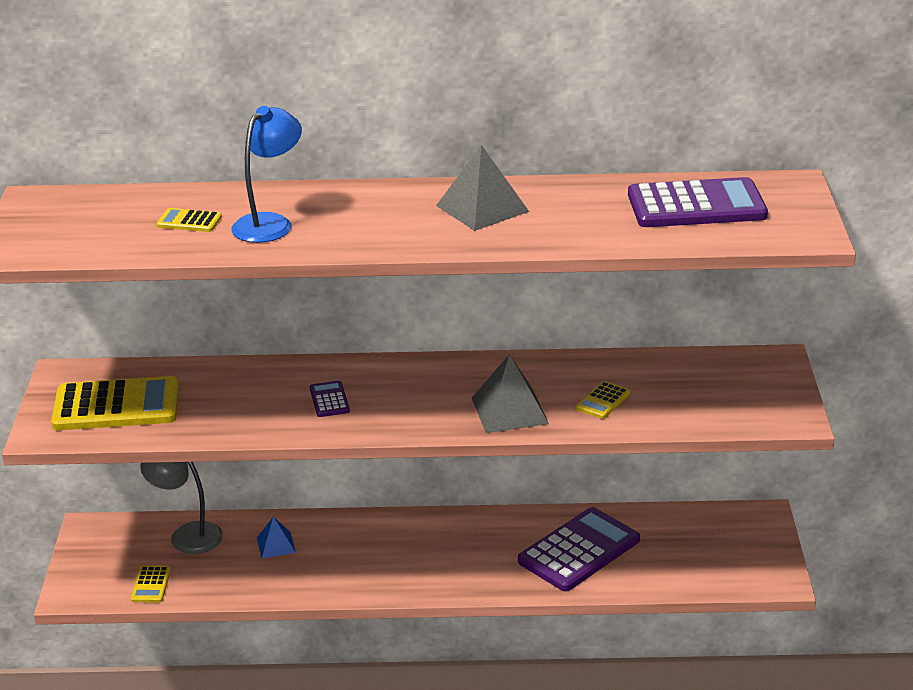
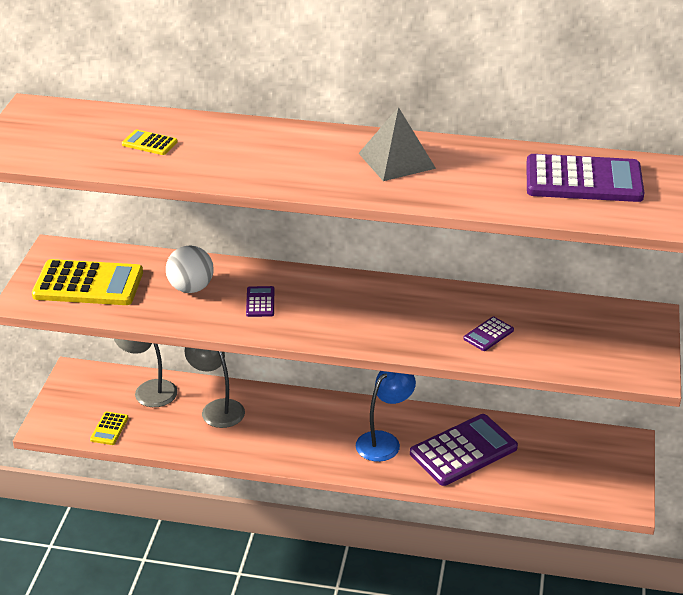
camera: 10 degrees right, 5 degrees up
(242, 395) = (191, 288): none -> white ball
(270, 223) = (214, 153): blue lamp -> blue lamp (384, 441)
(276, 545) = (217, 408): blue pyramid -> grey lamp
(509, 410) = (406, 332): grey pyramid -> none
(603, 401) = (488, 334): yellow calculator -> purple calculator

